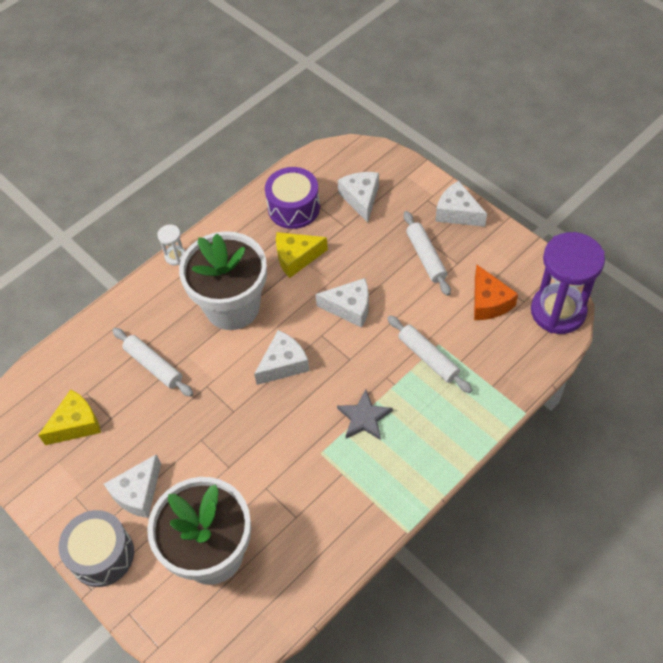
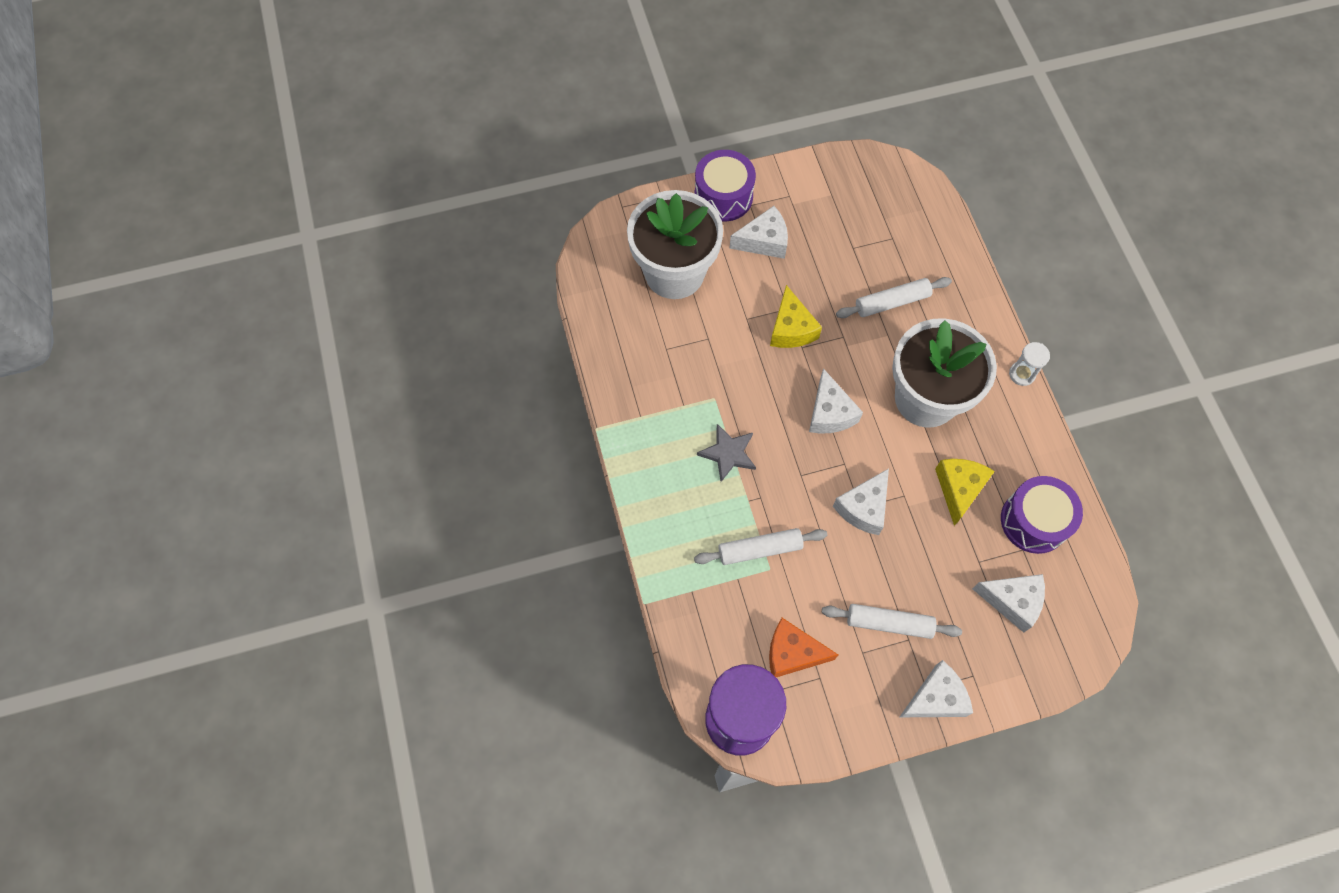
camera: 115 degrees right, 10 degrees up
(76, 424) = (862, 219): yellow cheese -> yellow cheese (791, 329)
(102, 555) = (723, 196): grey drum -> purple drum
(138, 493) = (764, 241): white cheese -> white cheese turned 105 degrees clockwise

